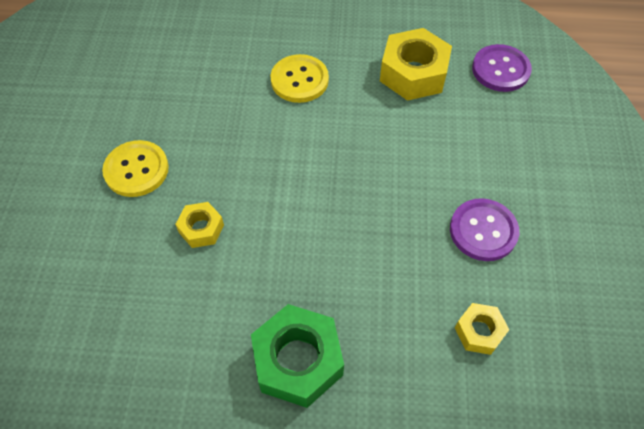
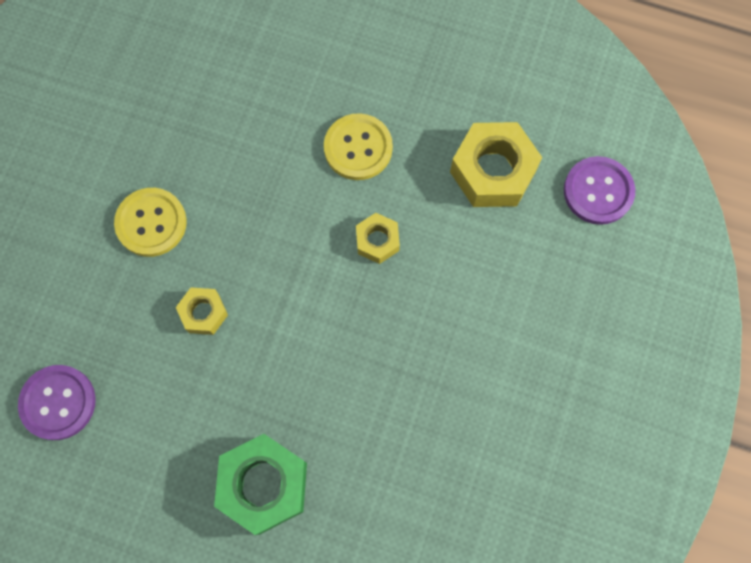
camera: 15 degrees right, 15 degrees up
(479, 332) = (453, 504): yellow nut -> yellow nut (377, 241)
(483, 231) = (499, 394): purple button -> purple button (58, 402)

